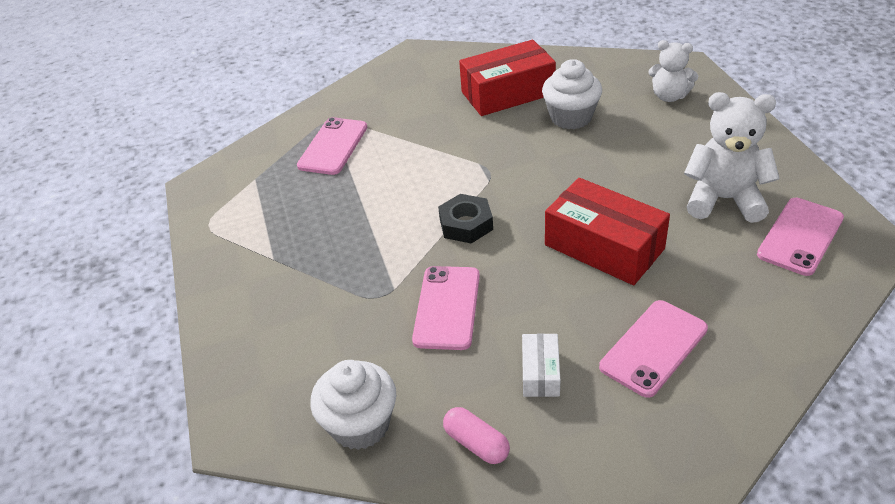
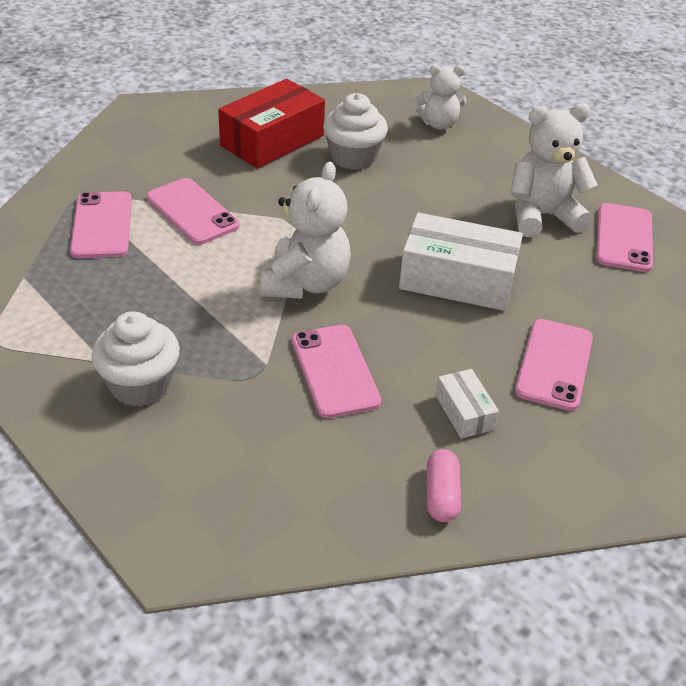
camera: 30 degrees left, 0 degrees up
(360, 425) = (312, 510): white cupcake -> white cupcake (140, 385)
(408, 146) = (192, 212): none -> pink phone
(466, 224) = (305, 283): black nut -> white teddy bear
(476, 444) = (441, 495): pink capsule -> pink capsule turned 75 degrees clockwise
(604, 247) = (457, 280): red box -> white box

